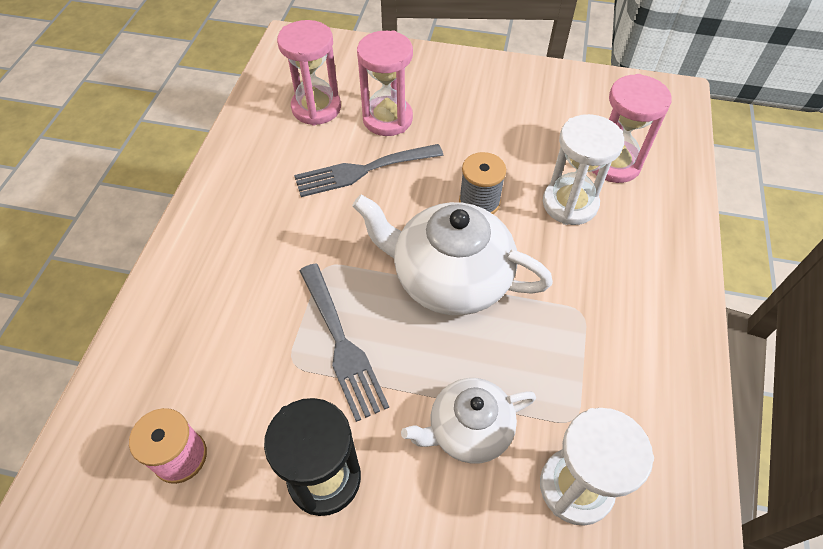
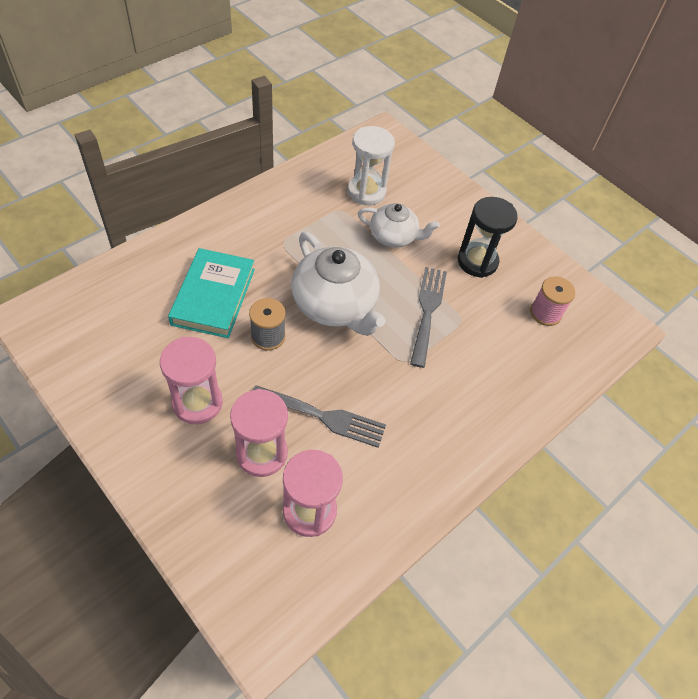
camera: 150 degrees left, 0 degrees up
(570, 204) = (213, 296): white hourglass -> turquoise book
(613, 164) = (150, 301): pink hourglass -> pink hourglass (197, 403)

